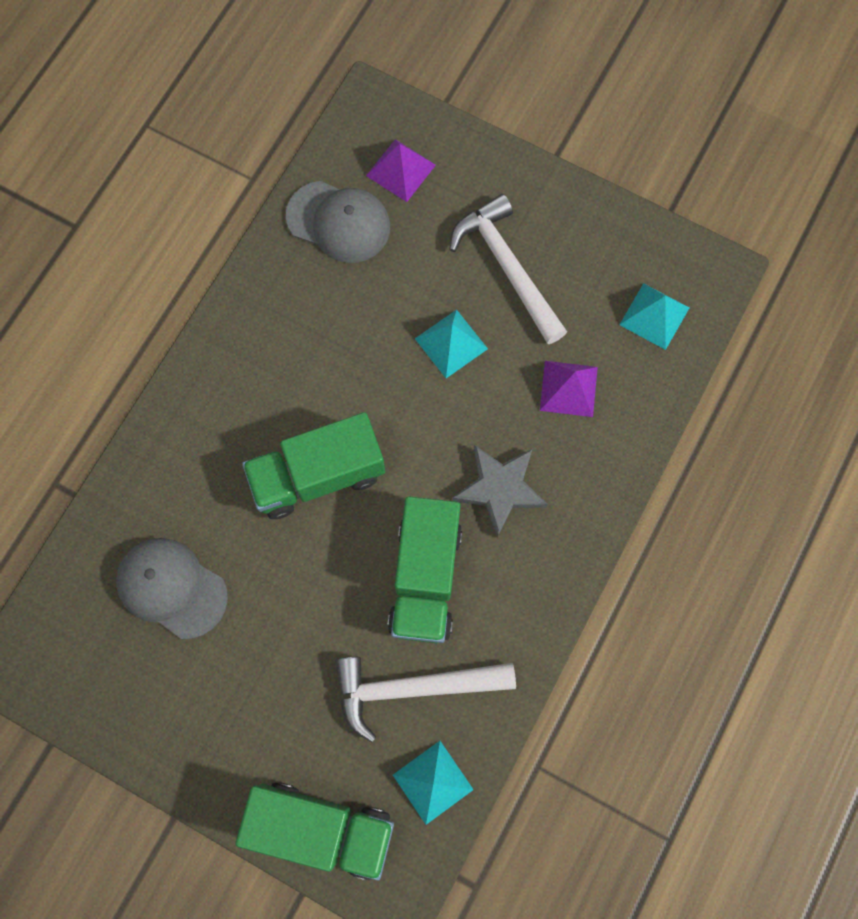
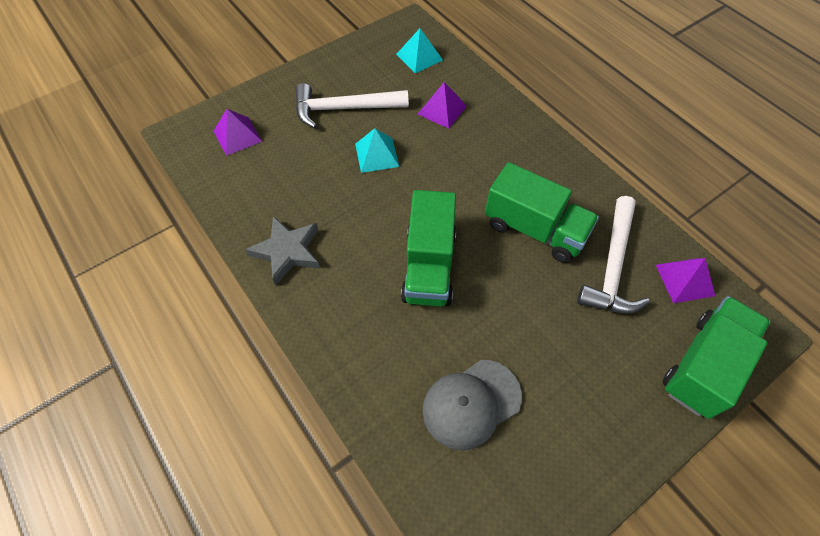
camera: 65 degrees left, 15 degrees down
(339, 222) = (248, 183): grey cap -> none
(432, 782) = (684, 280): turquoise pyramid -> purple pyramid
(500, 489) = (491, 167): grey star -> grey star (287, 252)

